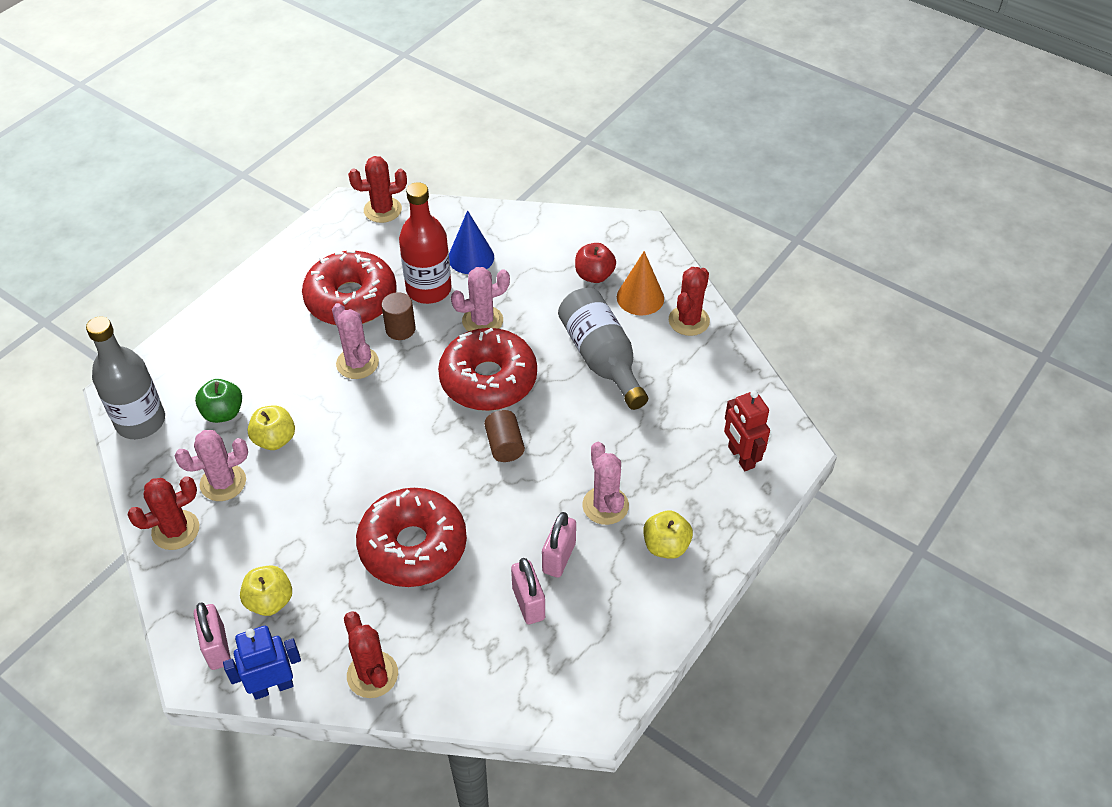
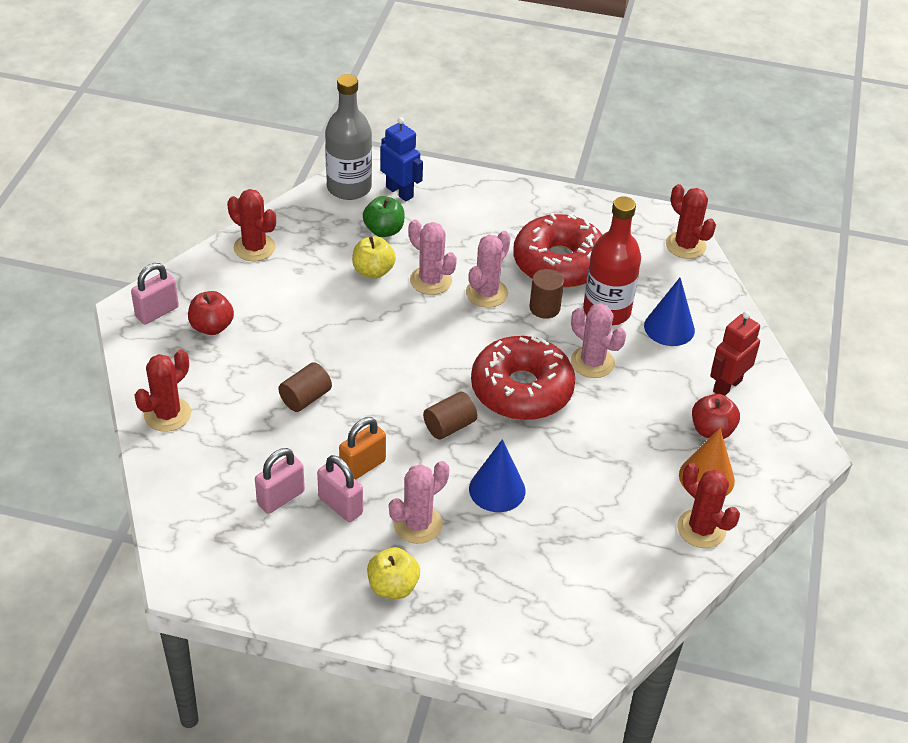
camera: 65 degrees right, 5 degrees down
(223, 482) = (313, 257): pink cactus -> pink cactus (430, 281)
(270, 601) = (212, 327): yellow apple -> red apple
(273, 686) = (134, 357): blue robot -> blue robot (400, 192)
(413, 546) = (305, 398): red donut -> brown cylinder
(520, 526) = (362, 466): none -> orange padlock
(559, 557) = (340, 505): pink padlock -> pink padlock turned 45 degrees clockwise
(592, 436) = (497, 489): none -> blue cone
(601, 358) = (601, 468): grey bottle -> none
(689, 321) = (701, 529): red cactus -> red cactus turned 45 degrees clockwise
(740, 457) = (538, 623): red robot -> red robot (727, 386)

